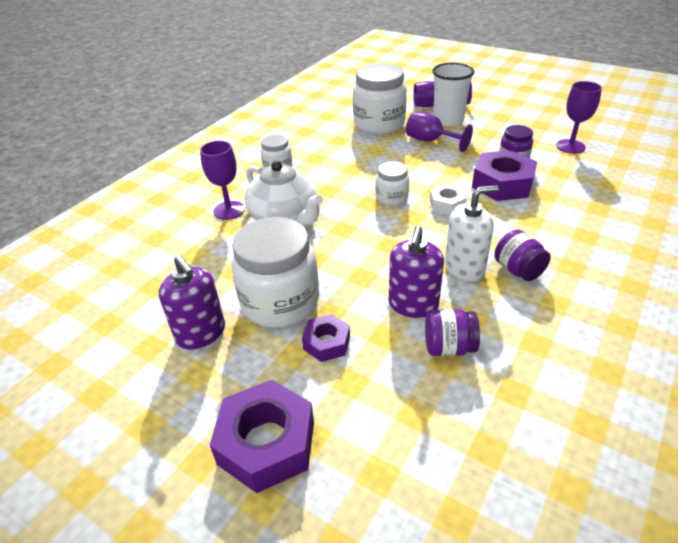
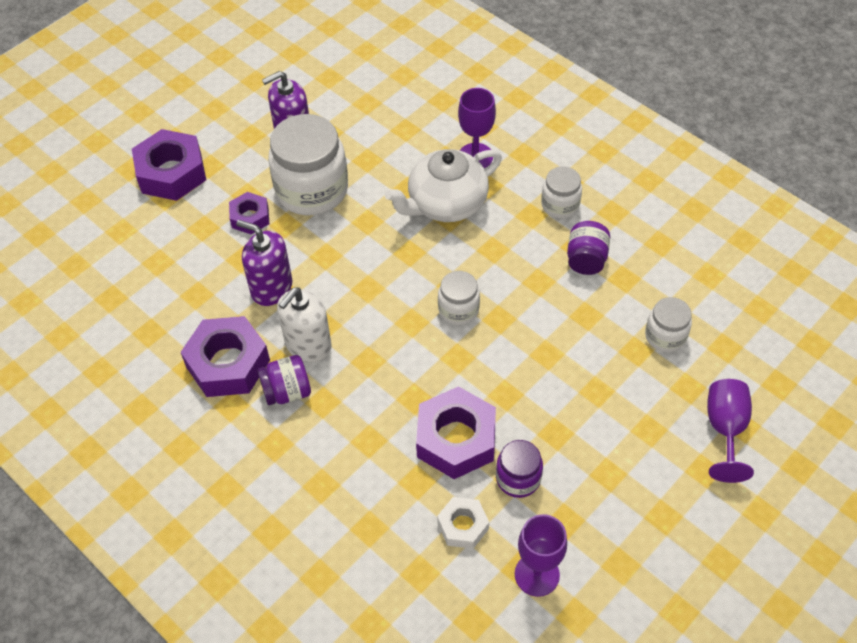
camera: 100 degrees right, 15 degrees up
(379, 124) = (665, 336): white jar -> white jar, size x0.52
(430, 141) = (595, 389): purple goblet -> none
(447, 204) = (428, 363): white nut -> white nut (463, 526)
(448, 120) = (661, 432): white cup -> none
(448, 347) = (211, 301): purple jar -> purple jar (586, 259)
(464, 267) = (308, 345): white soap dispenser -> white soap dispenser turned 45 degrees clockwise
(514, 315) = (228, 363): none -> purple nut

